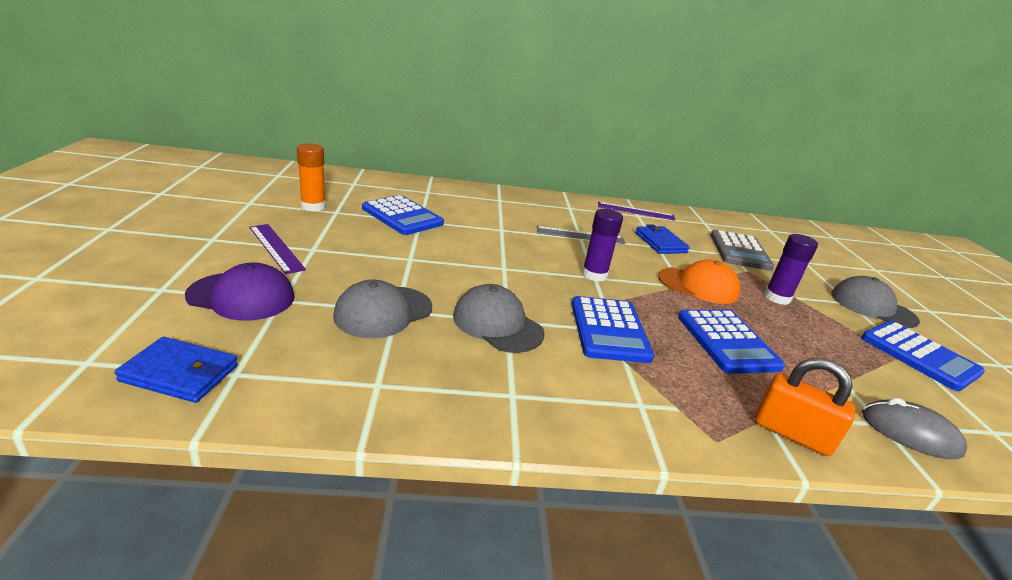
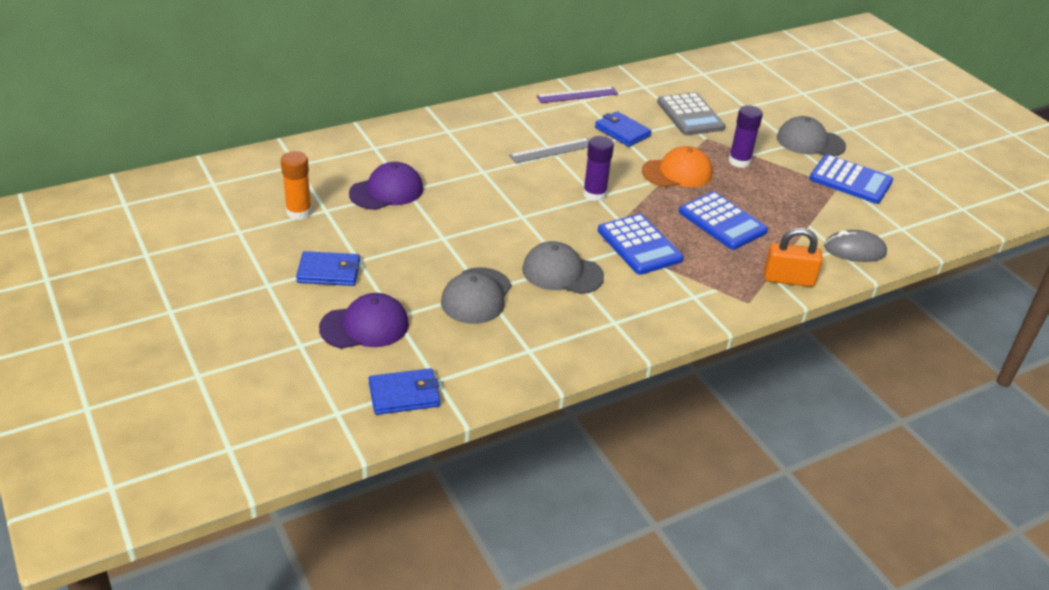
camera: 25 degrees left, 10 degrees up
(276, 248) = (329, 272): purple ruler -> blue wallet
(402, 216) = (386, 191): blue calculator -> purple cap

